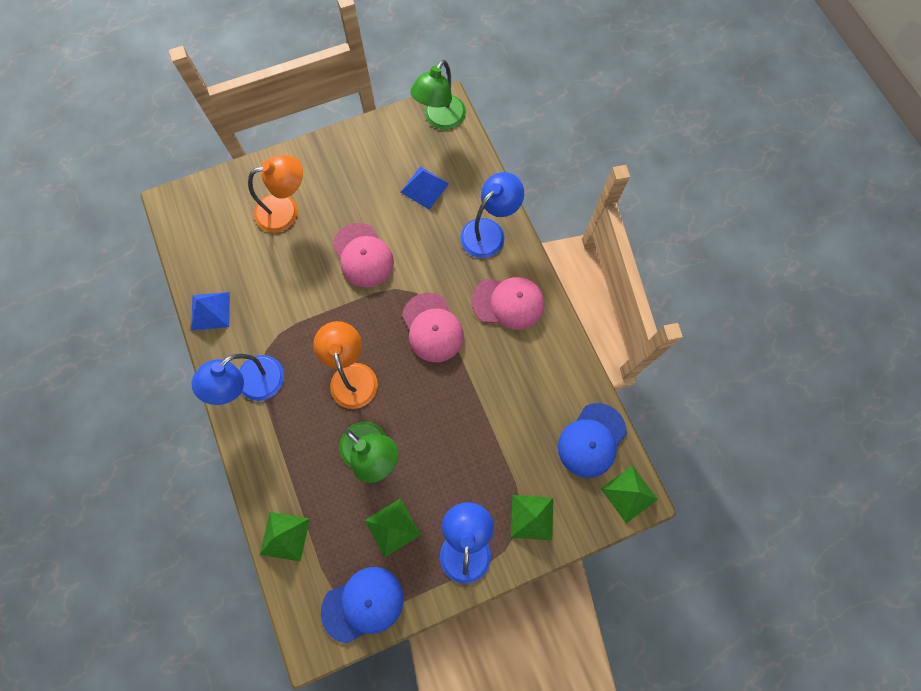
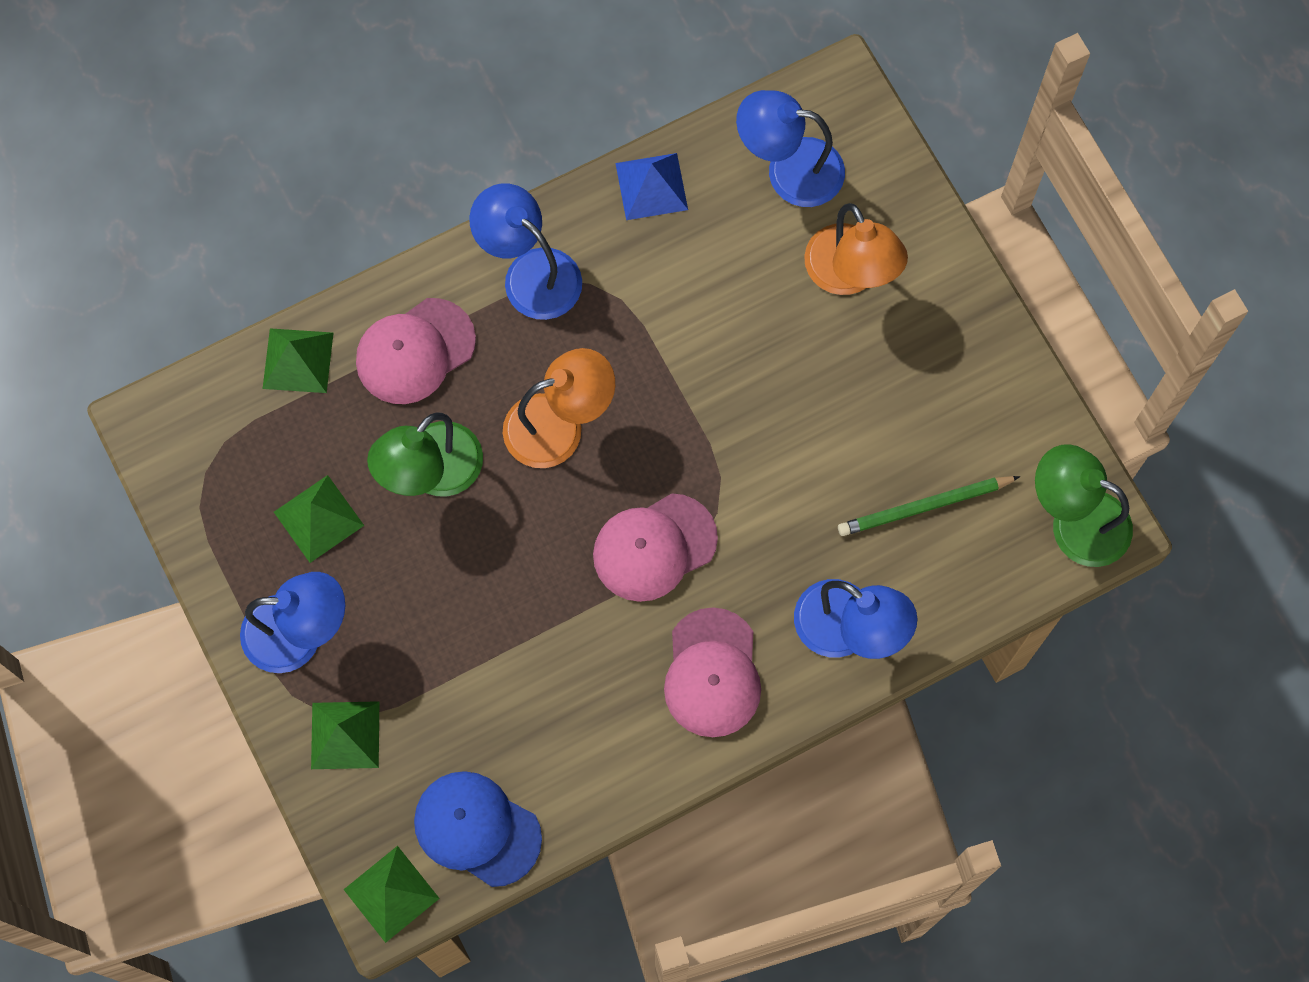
camera: 85 degrees right, 0 degrees up
(216, 235) = (789, 170): none -> blue lamp
(363, 255) = (777, 416): pink cap -> pink cap (415, 351)
(363, 604) = (204, 488): blue cap -> none
(424, 188) = (924, 507): blue pyramid -> green pencil

